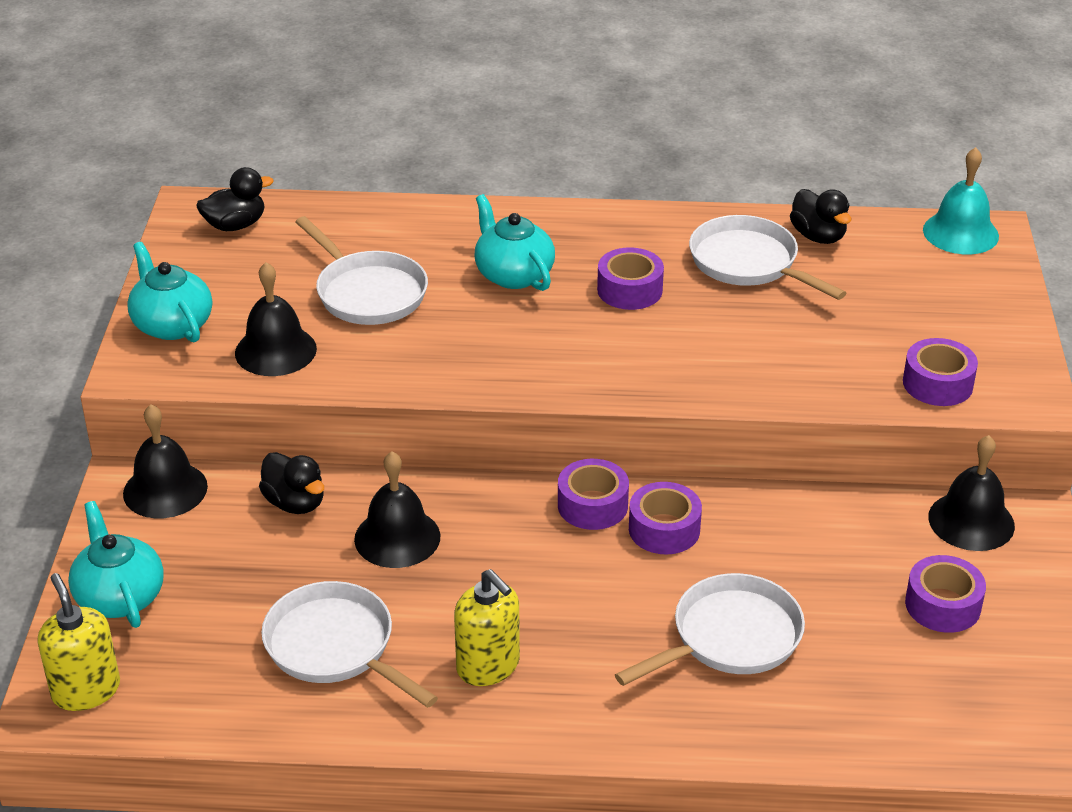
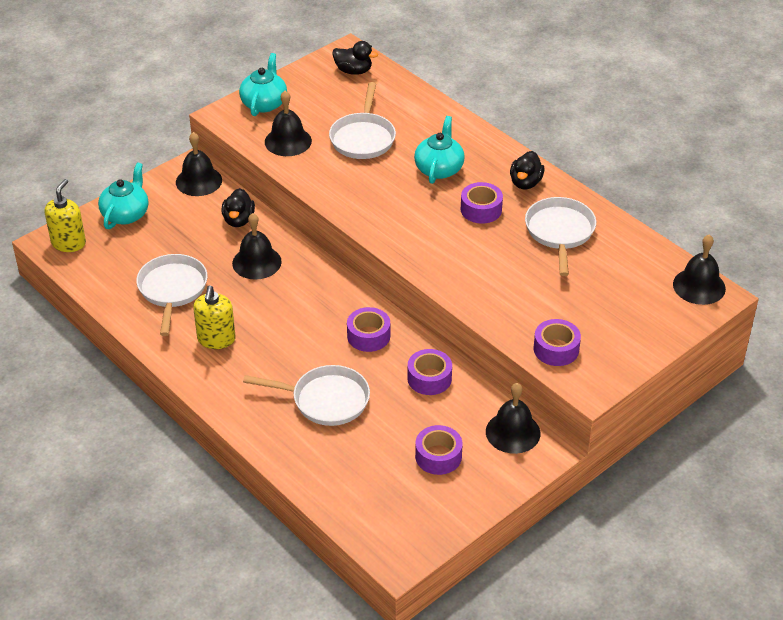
camera: 45 degrees right, 5 degrees up
(592, 505) = (354, 304): purple tape -> purple tape (429, 378)
(818, 236) = (618, 241): black duck -> black duck (525, 183)
(960, 233) = (699, 286): turquoise bell -> black bell

